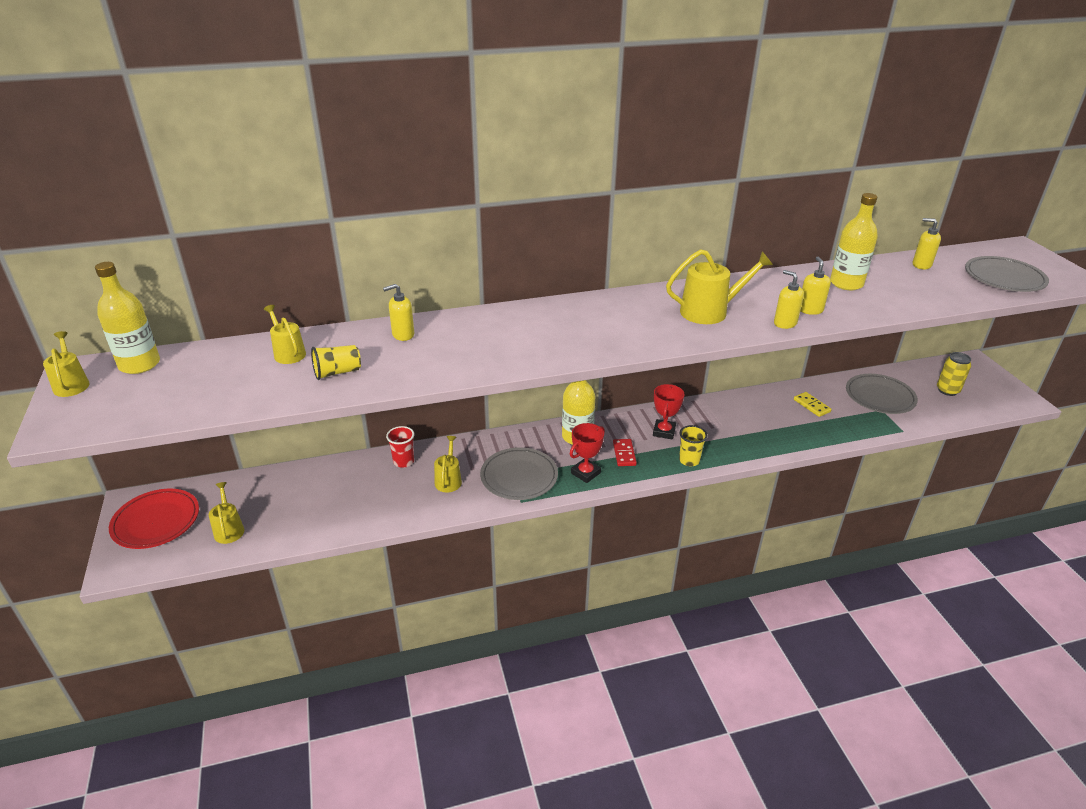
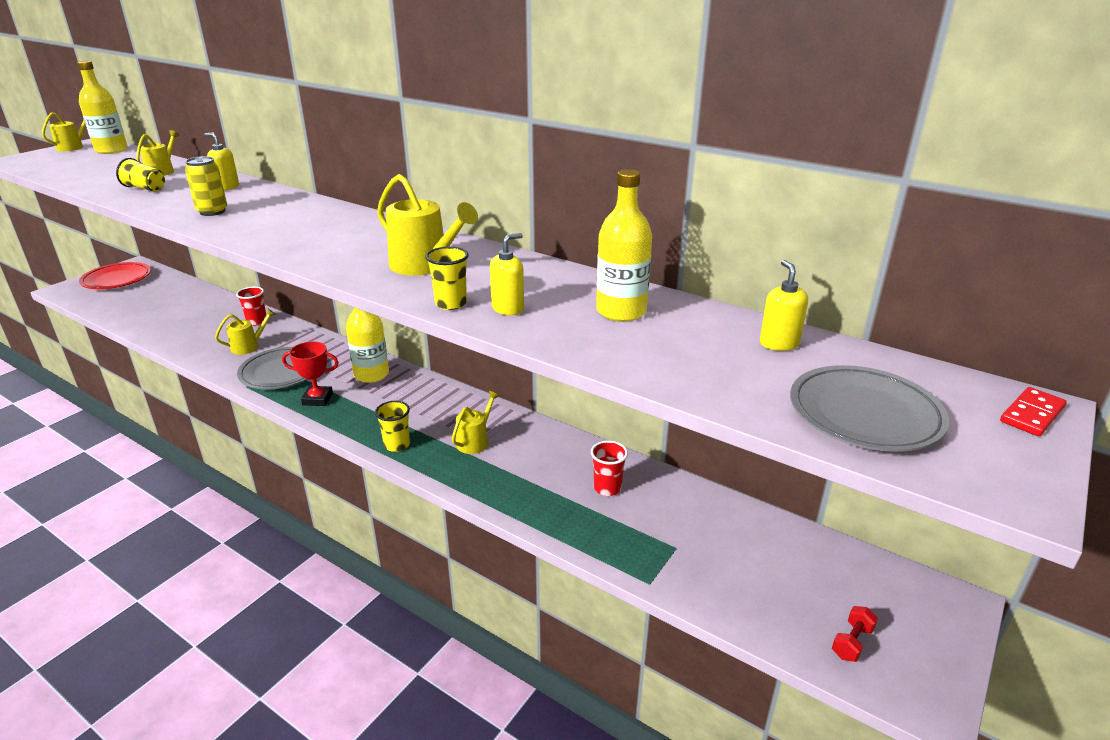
camera: 50 degrees right, 5 degrees down
(229, 529) = (124, 301): yellow watering can -> yellow watering can (475, 441)
(624, 454) = (369, 406): red domino -> red domino (1031, 414)
(664, 432) = (432, 413): red trophy -> none
(785, 323) = (451, 304): yellow soap dispenser -> yellow cup
(811, 406) = (607, 488): yellow domino -> red cup
(879, 397) = (706, 536): grey plate -> none
(947, 390) = (821, 597): yellow can -> yellow can (212, 212)
(981, 399) = (852, 642): none -> red dumbbell

